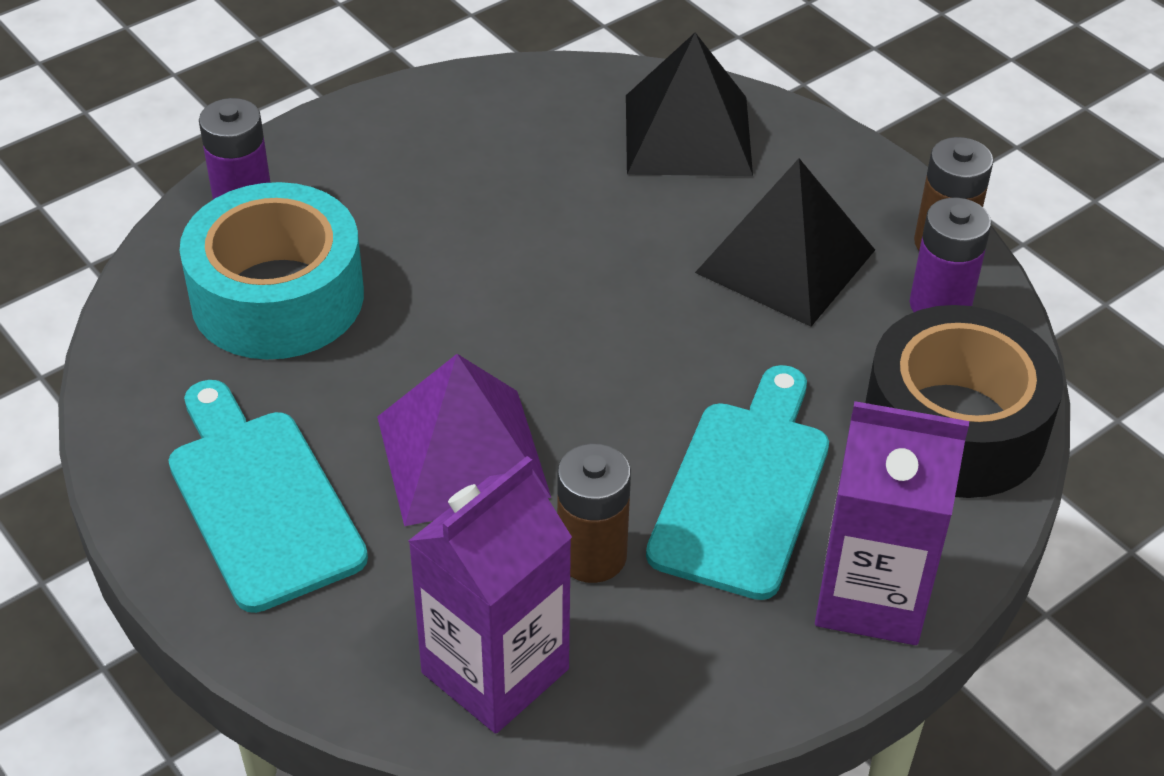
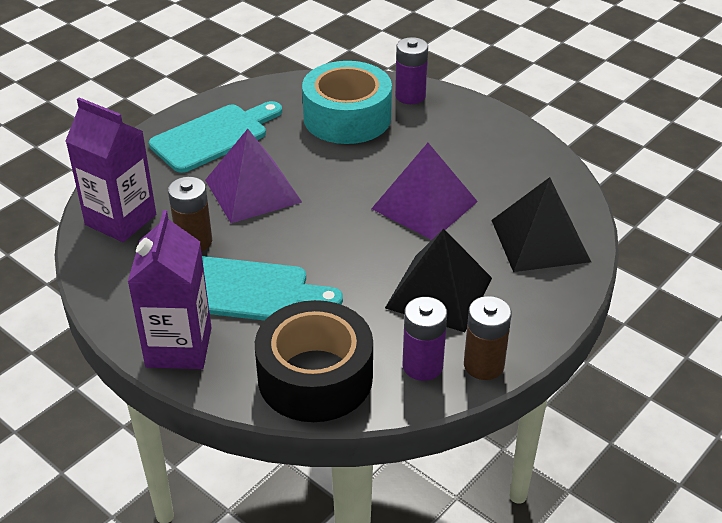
camera: 80 degrees right, 5 degrees down
(568, 240) = (424, 205): none -> purple pyramid

